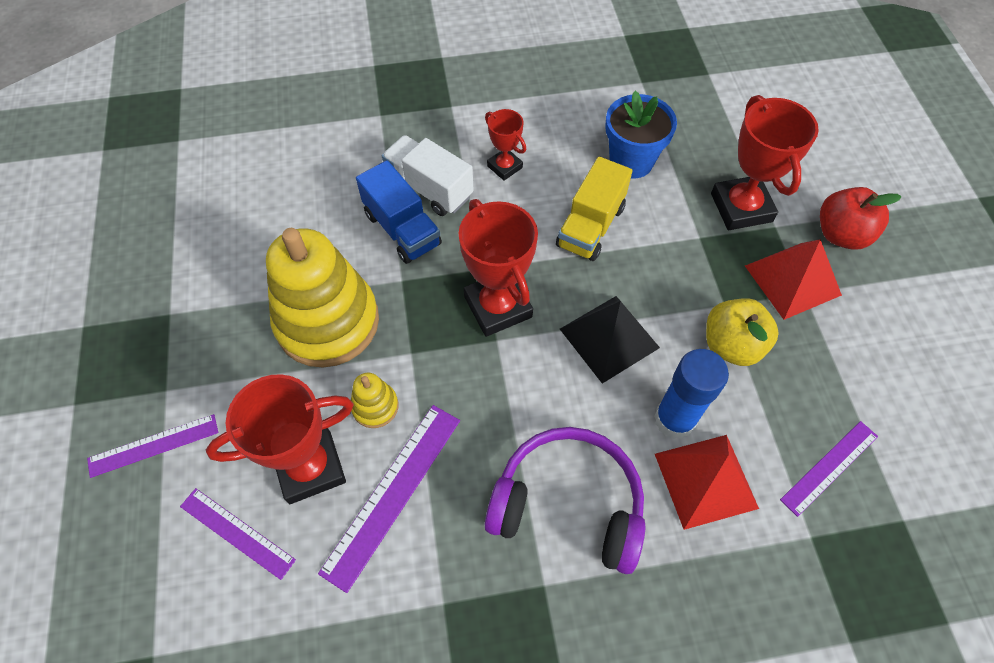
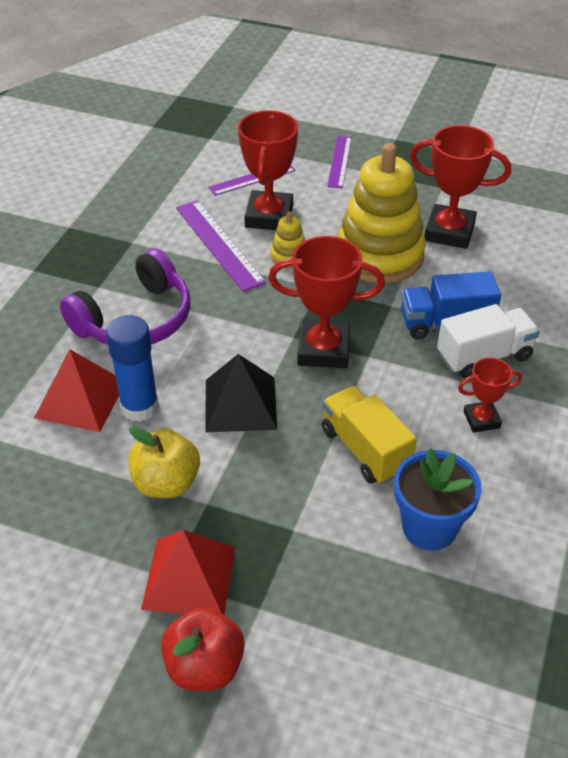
camera: 120 degrees right, 15 degrees down
(741, 207) = (304, 591): red trophy -> red trophy (449, 232)
(829, 467) = (16, 481): purple ruler -> none

